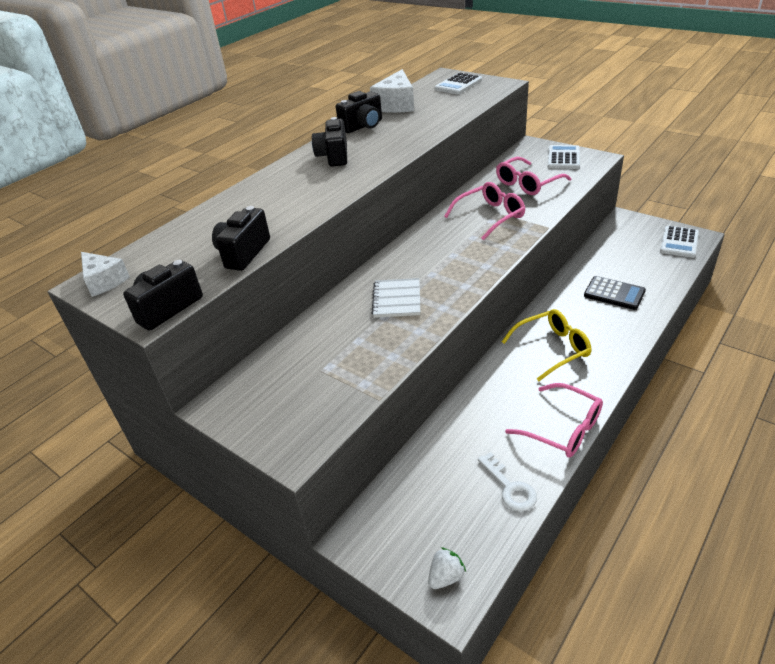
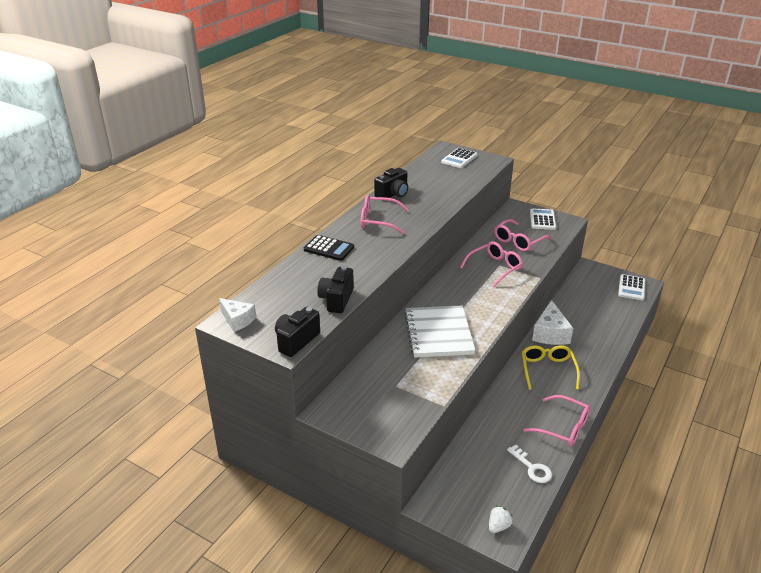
camera: 10 degrees left, 5 degrees down
(334, 156) = (378, 220): black camera -> pink glasses
(396, 105) = (414, 175): white cheese -> white cheese (550, 333)
(397, 299) = (438, 333): white notebook -> white notebook, size x1.74
(552, 349) = (548, 370): yellow glasses -> yellow glasses turned 60 degrees counterclockwise
(614, 293) = (588, 328): black calculator -> black calculator (329, 248)

